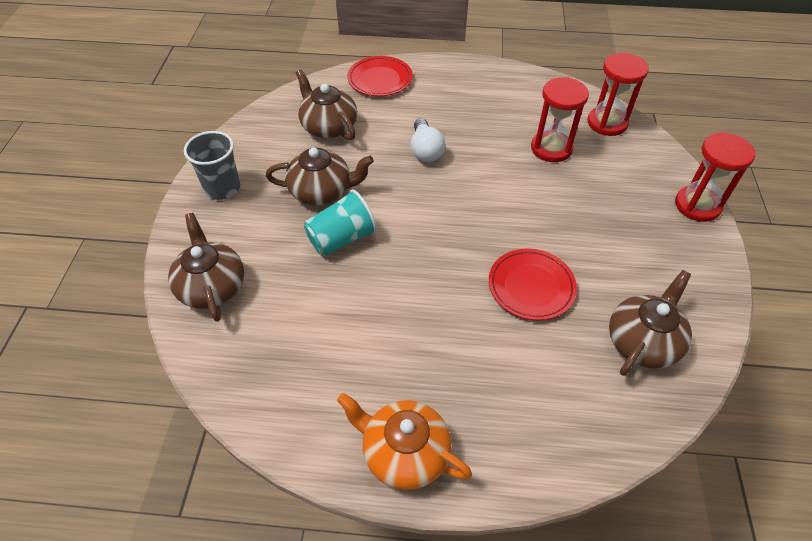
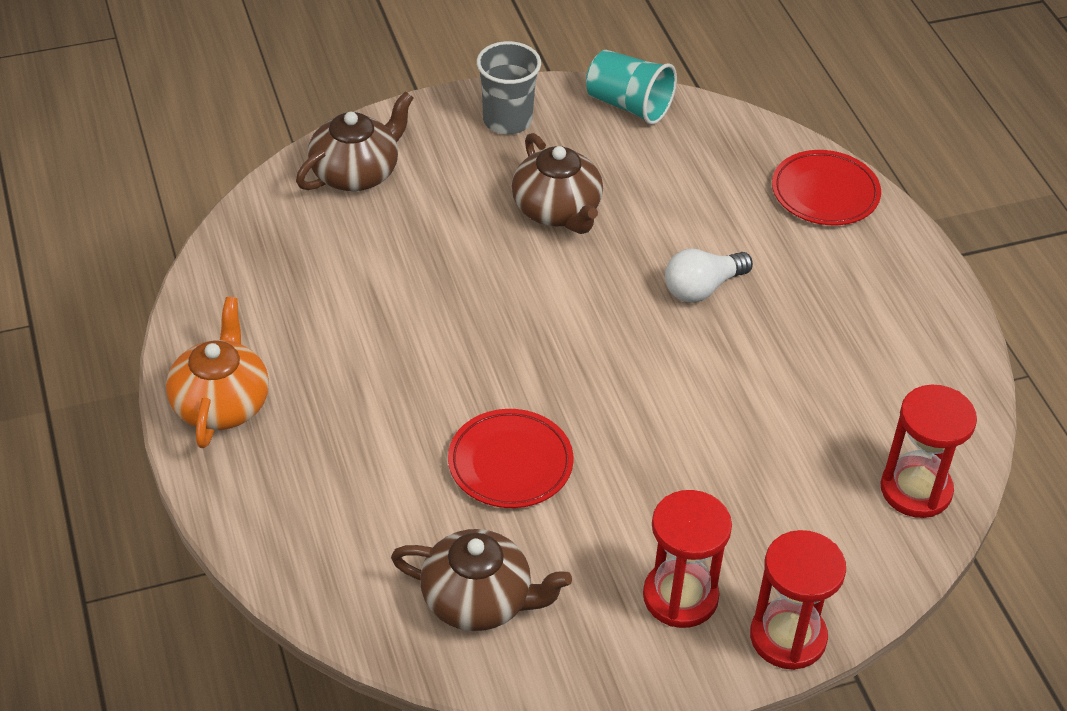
camera: 65 degrees right, 5 degrees down
(328, 126) = (683, 174): brown teapot -> none
(342, 238) = (488, 256): turquoise cup -> turquoise cup (629, 105)
(551, 148) = (803, 430): red hourglass -> red hourglass (680, 597)

